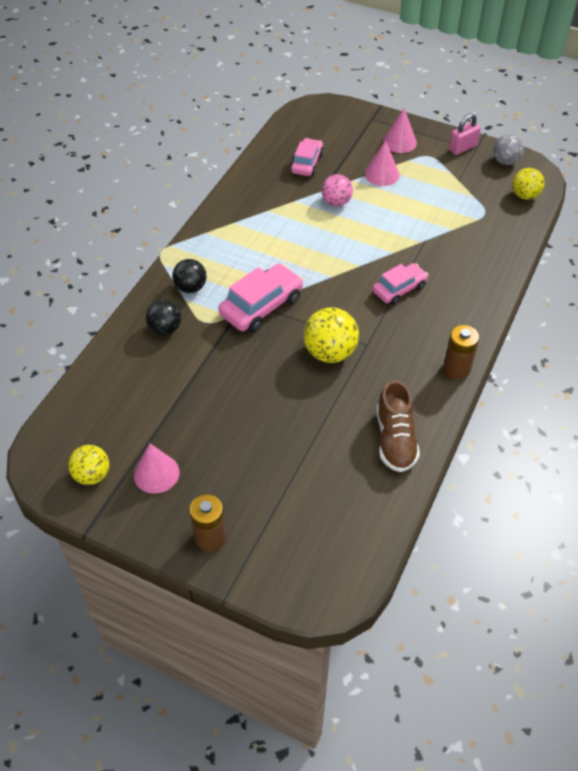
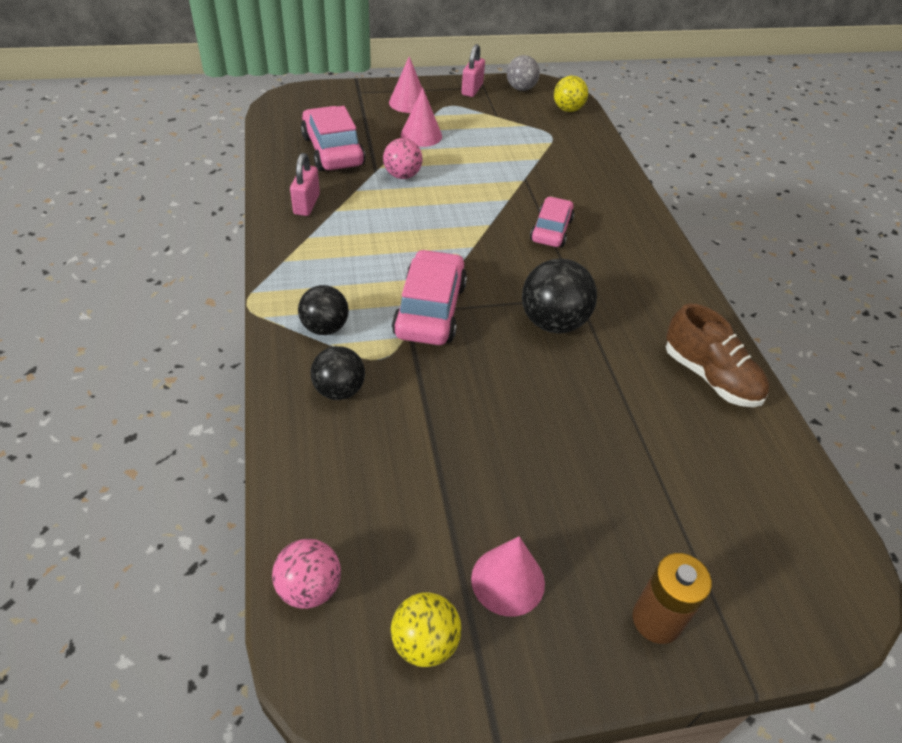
camera: 40 degrees left, 5 degrees down
(64, 420) = (309, 588): none -> pink ball
(253, 198) = (306, 204): none -> pink padlock
(307, 163) = (332, 151): pink car -> pink car, size x1.53
(330, 352) = (553, 322): yellow ball -> black ball
(456, 369) = (683, 279): brown battery -> none

